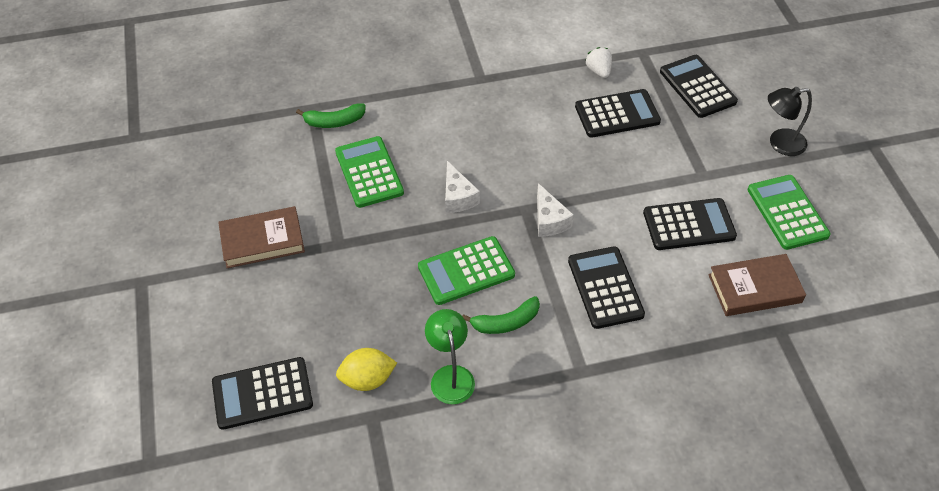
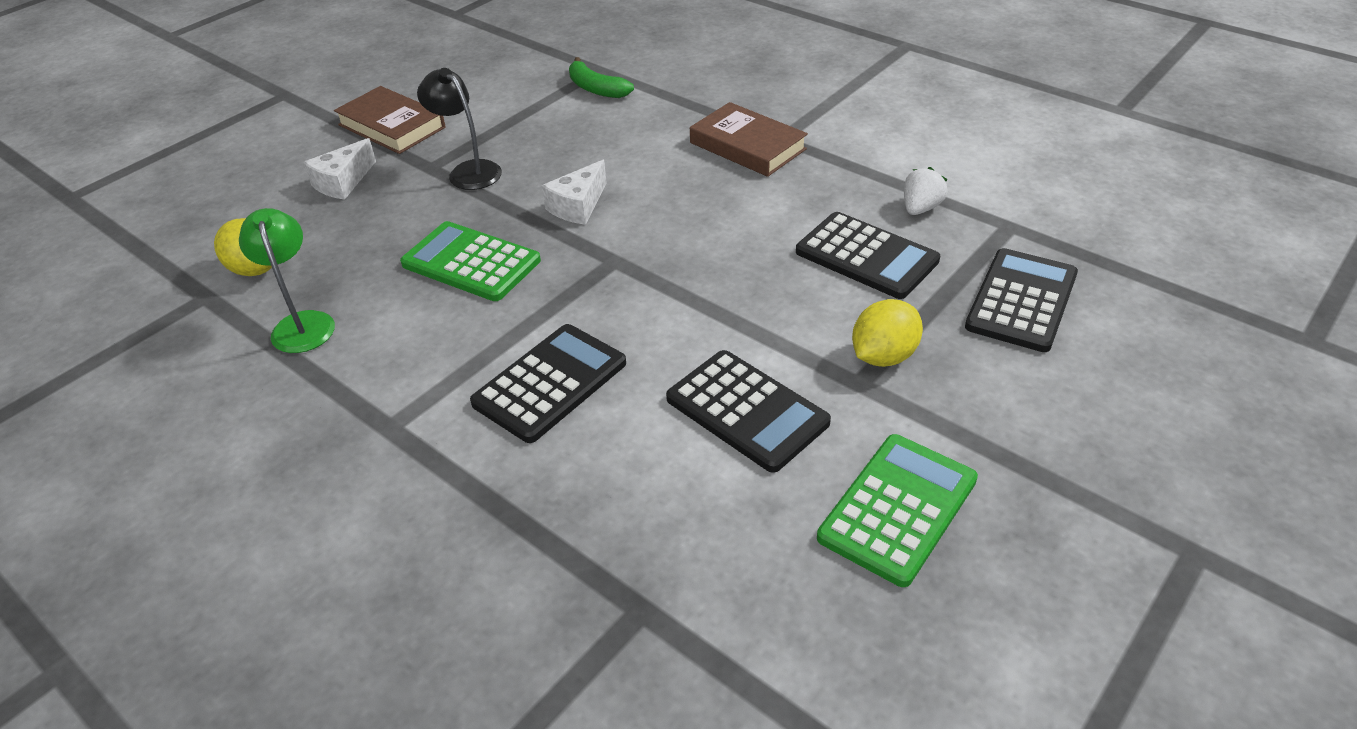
camera: 55 degrees right, 10 degrees down
(262, 393) = (192, 216): black calculator -> none
(369, 172) = (549, 138): green calculator -> none
(450, 376) = (302, 323): green lamp -> green lamp turned 60 degrees counterclockwise
(506, 322) = (417, 327): green banana -> none
(549, 220) = (616, 286): white cheese -> white cheese (342, 182)
(693, 156) = (883, 356): none -> yellow lemon
(754, 288) = (697, 539): brown book -> brown book (747, 146)
(780, 143) = (1032, 434): black lamp -> black lamp (468, 171)

